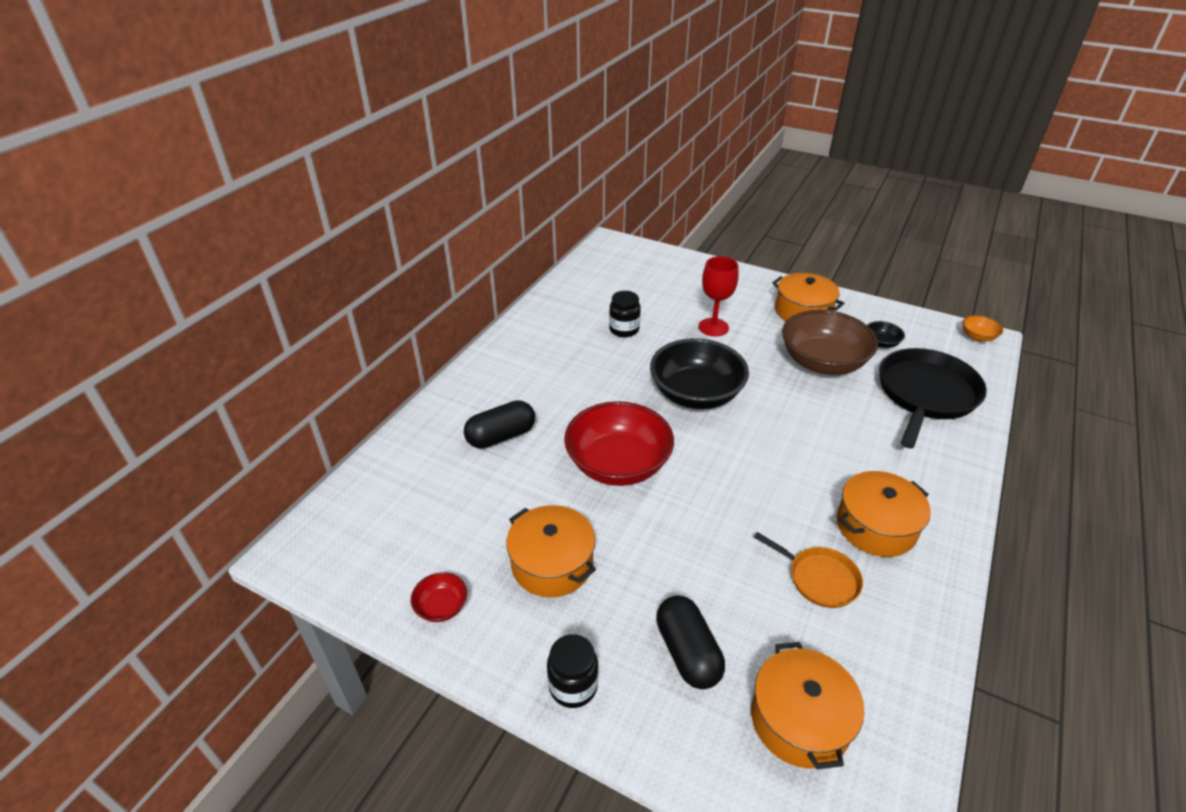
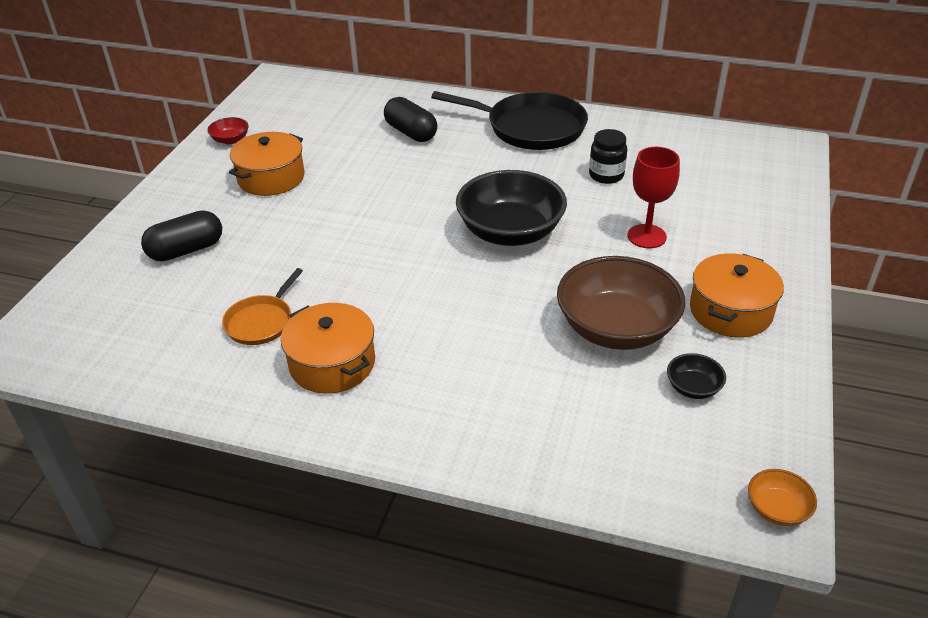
camera: 80 degrees right, 0 degrees up
(573, 686) = (162, 202): black jar -> none
(618, 464) = (389, 195): red bowl -> none
(799, 720) = (121, 309): orange pot -> none
(925, 394) = (586, 426): black pan -> black pan (531, 128)

